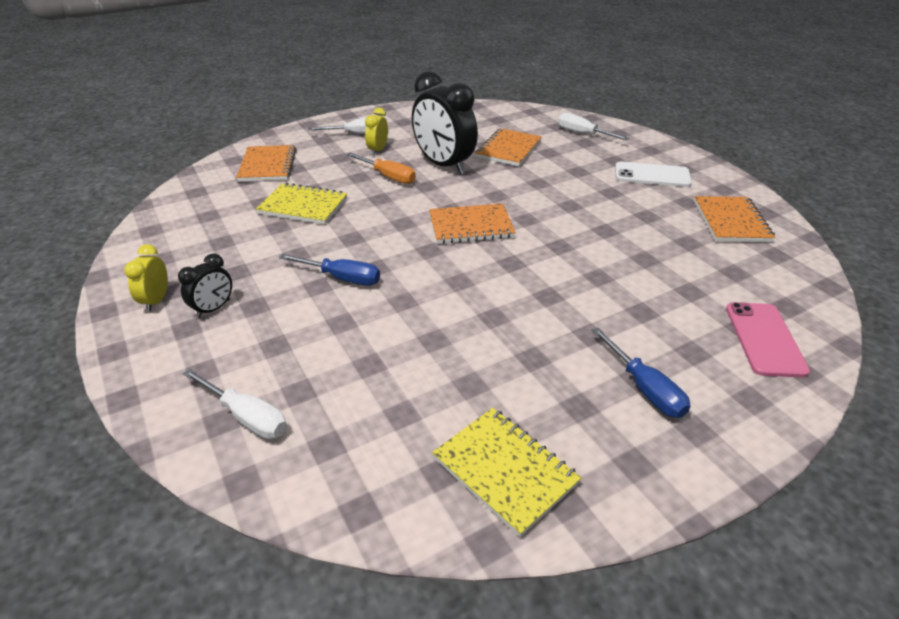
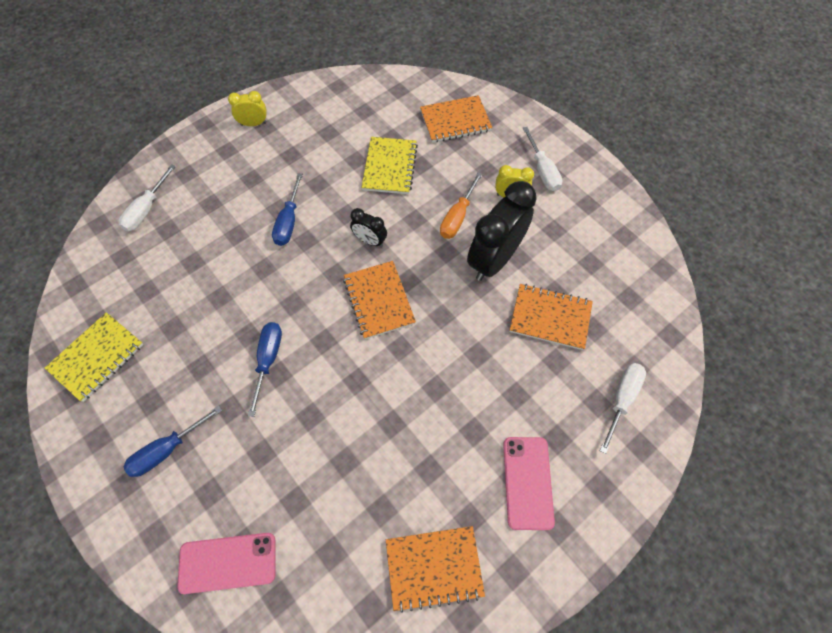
camera: 80 degrees right, 25 degrees up
(213, 309) = (247, 157): black clock -> black clock (370, 241)
(530, 302) = (268, 360): none -> blue screwdriver
(652, 175) = (528, 482): white phone -> pink phone

